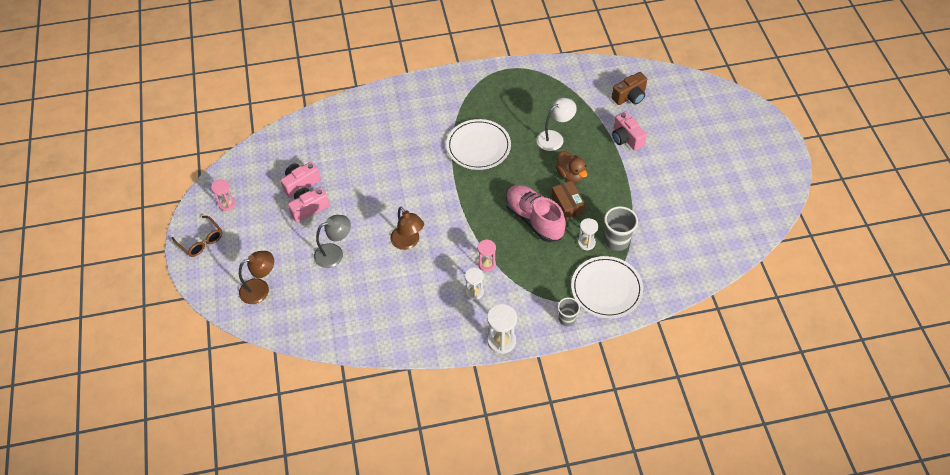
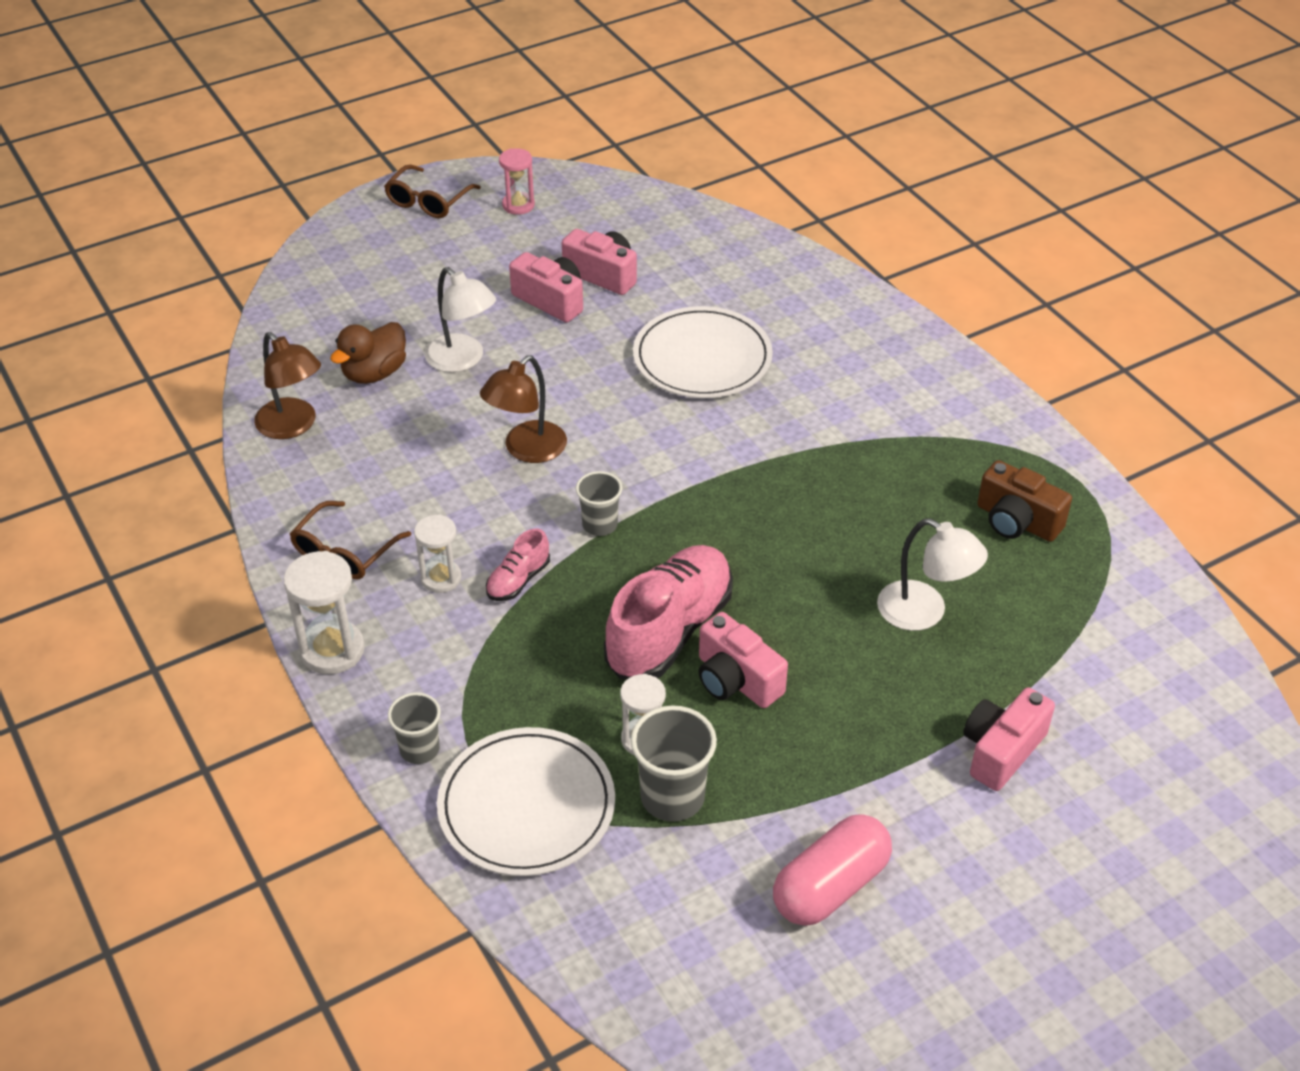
camera: 70 degrees right, 10 degrees down
(260, 289) = (353, 294): brown lamp -> brown lamp (293, 426)
(334, 253) = (462, 360): grey lamp -> white lamp
(443, 325) = (344, 552): none -> brown glasses
(466, 227) = (600, 525): none -> grey cup
(478, 146) = (826, 491): white plate -> white plate (702, 358)
(486, 264) = (518, 580): pink hourglass -> pink shoe
(567, 205) = (736, 680): brown box -> pink camera
(570, 175) = (828, 666): brown duck -> brown duck (374, 373)
(630, 96) = (1145, 730): brown camera -> brown camera (1017, 521)
(669, 206) = (830, 886): none -> pink capsule

